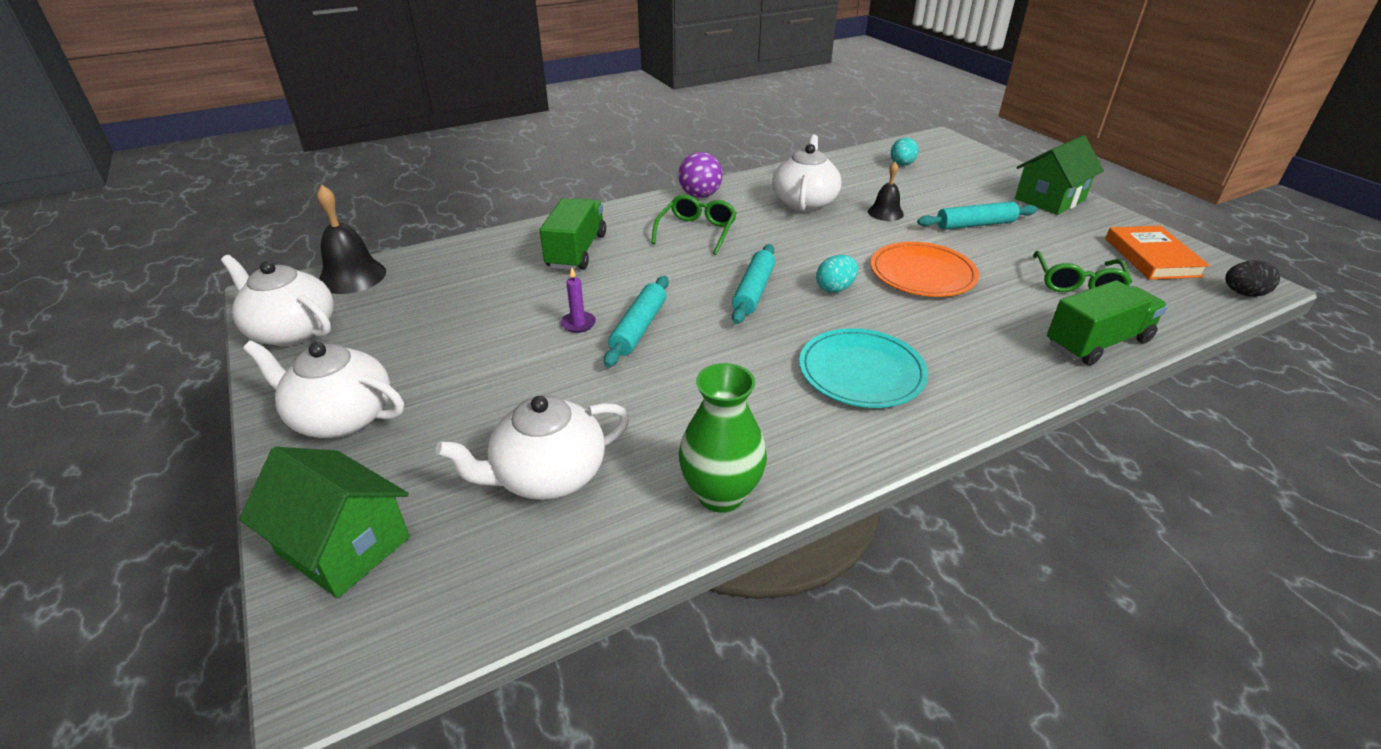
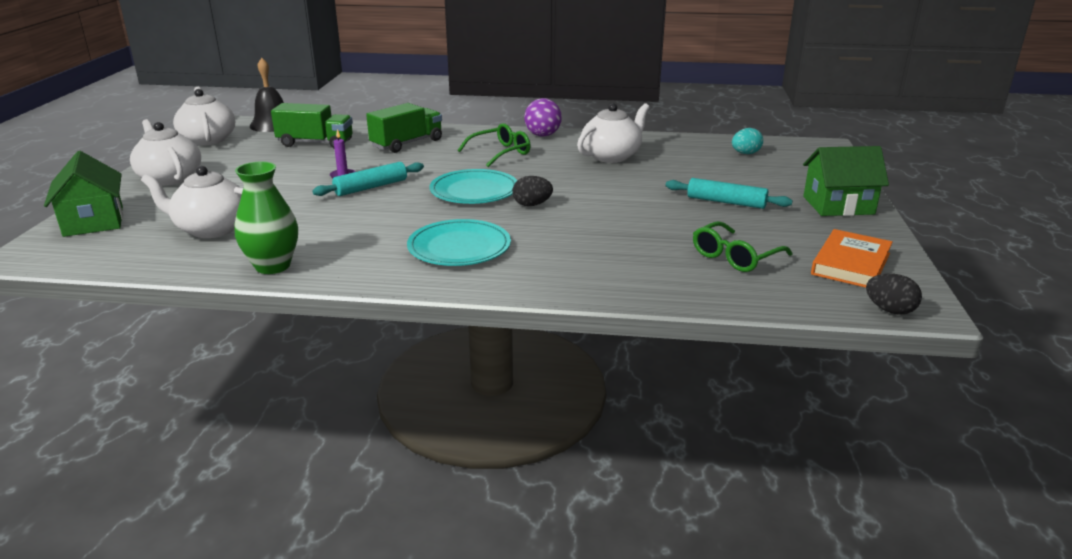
camera: 35 degrees right, 10 degrees down
(753, 291) = (474, 191): turquoise rolling pin -> turquoise plate
(835, 288) = (532, 205): turquoise egg -> black egg
(885, 212) = (664, 177): black bell -> none
(922, 273) = (615, 215): orange plate -> none
(1097, 343) = (668, 290): green truck -> green truck (315, 143)

